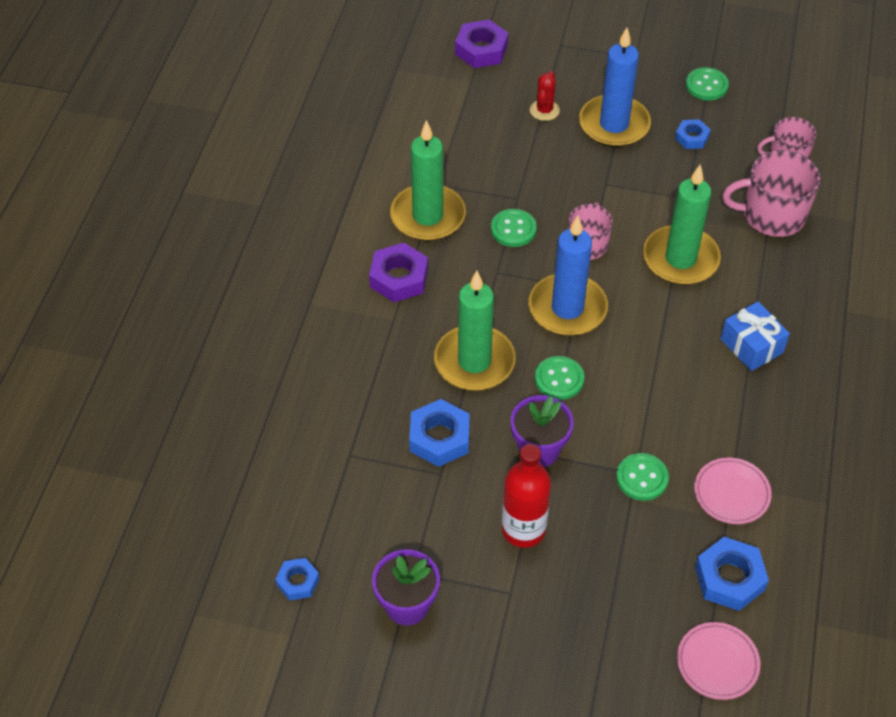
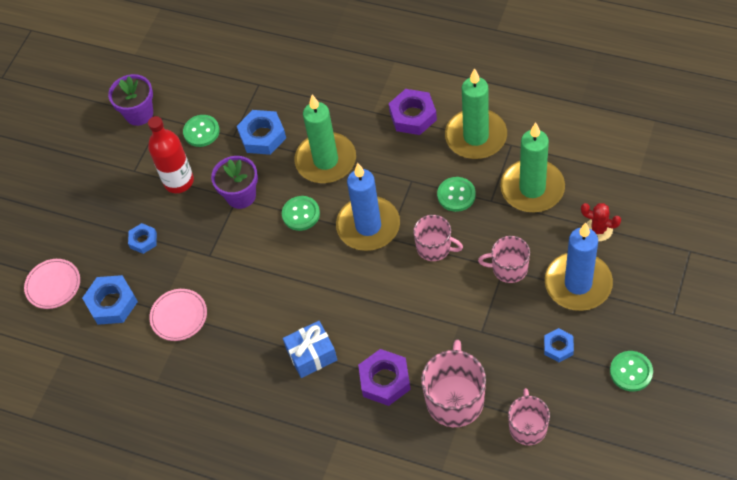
camera: 105 degrees right, 5 degrees up
(298, 582) = (169, 57): blue nut -> blue nut (143, 240)
(481, 50) = (681, 185): purple nut -> purple nut (385, 380)
(604, 179) = (509, 268): none -> pink mug
(642, 478) = (204, 258): green button -> green button (201, 132)
(680, 259) = (411, 315): green candle -> green candle (532, 188)

